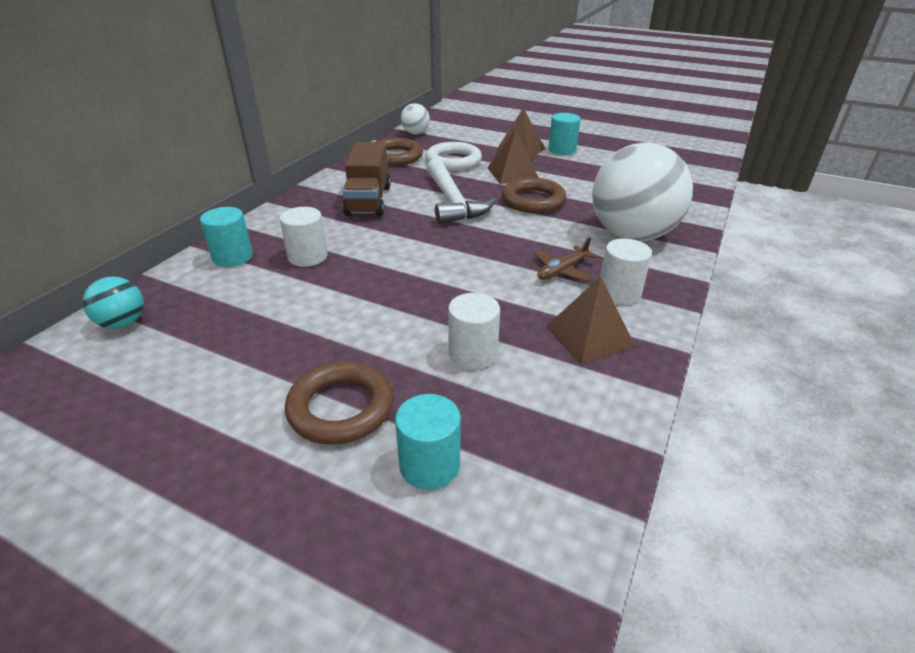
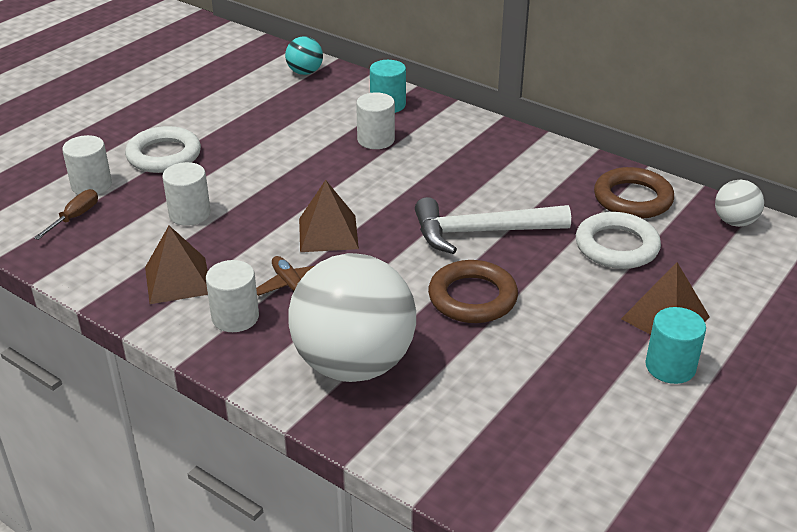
camera: 100 degrees right, 0 degrees up
(341, 408) = (164, 155): brown ring -> white ring
(368, 200) = (494, 174): brown truck -> none
(429, 465) = (91, 185): turquoise cylinder -> white cylinder
(511, 457) = (75, 217): none -> brown screwdriver
(512, 173) = (568, 294): brown pyramid -> brown pyramid (328, 233)

